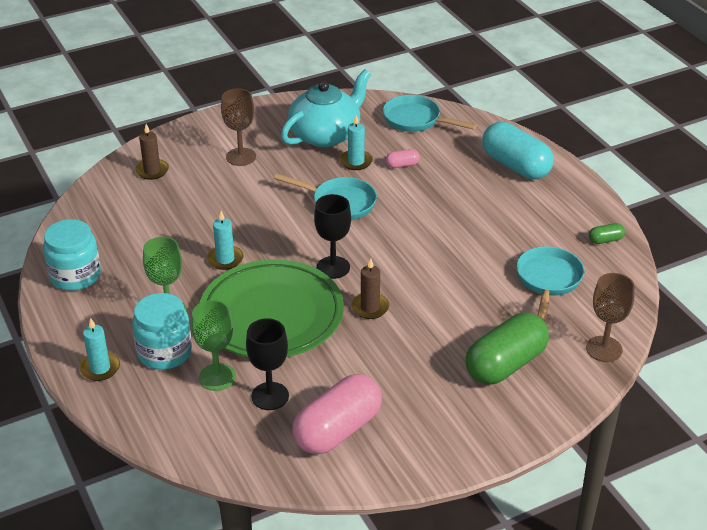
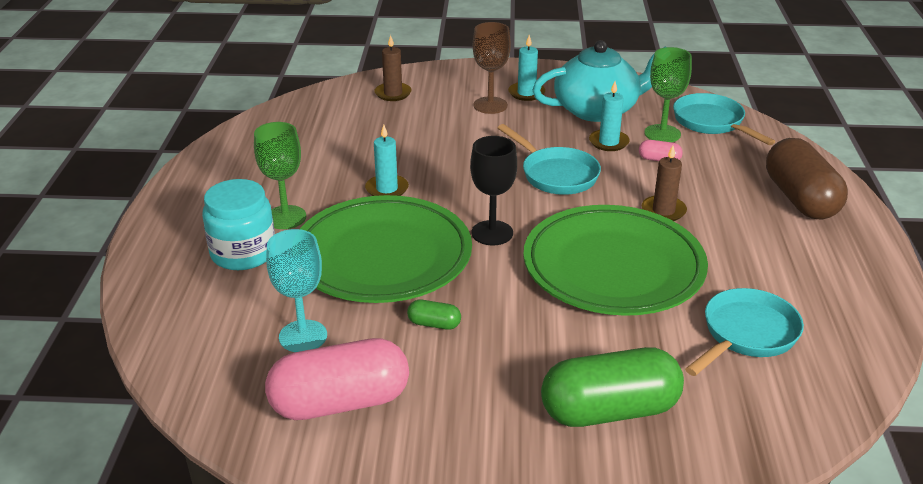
camera: 30 degrees right, 5 degrees down
(75, 275) = (234, 158): turquoise jar -> none
(100, 368) = (170, 245): turquoise candle -> turquoise candle (526, 93)
(217, 377) = (269, 296): green goblet -> green goblet (662, 134)
(270, 396) = (303, 336): black goblet -> turquoise goblet
(370, 307) = (496, 287): brown candle -> brown candle (663, 211)
(434, 264) = (613, 267): none -> green plate
(515, 166) = (800, 199): turquoise capsule -> brown capsule
(604, 349) = (763, 445): brown goblet -> none
(605, 240) = (864, 315): green capsule -> green capsule (434, 324)

